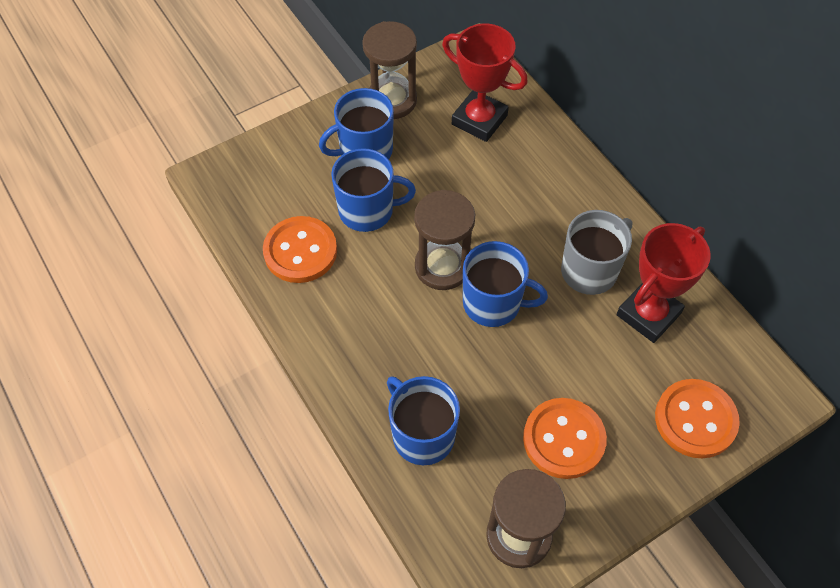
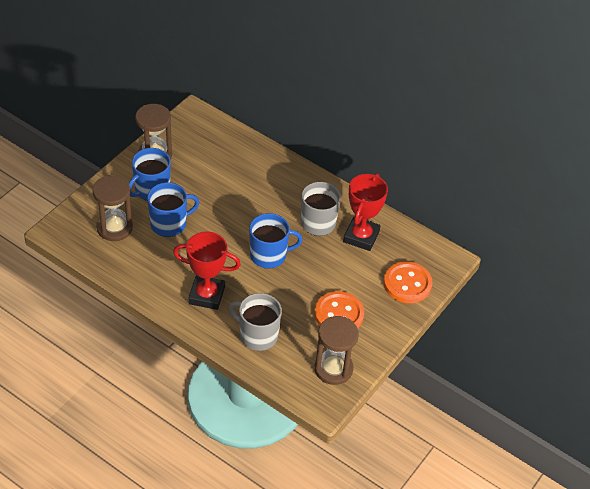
camera: 25 degrees left, 10 degrees down
(300, 251) = (138, 258): orange button -> none
(422, 435) = (257, 335): blue mug -> grey mug
(442, 266) = (230, 243): brown hourglass -> brown hourglass (114, 228)
(479, 120) = (216, 153): red trophy -> red trophy (206, 295)

